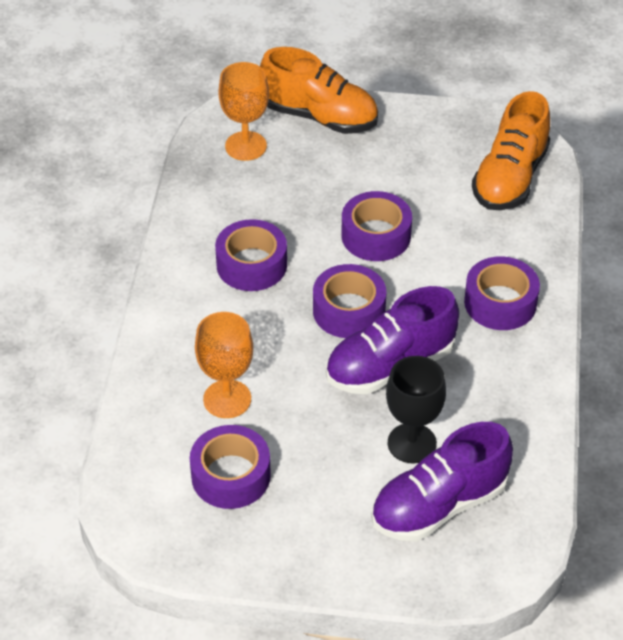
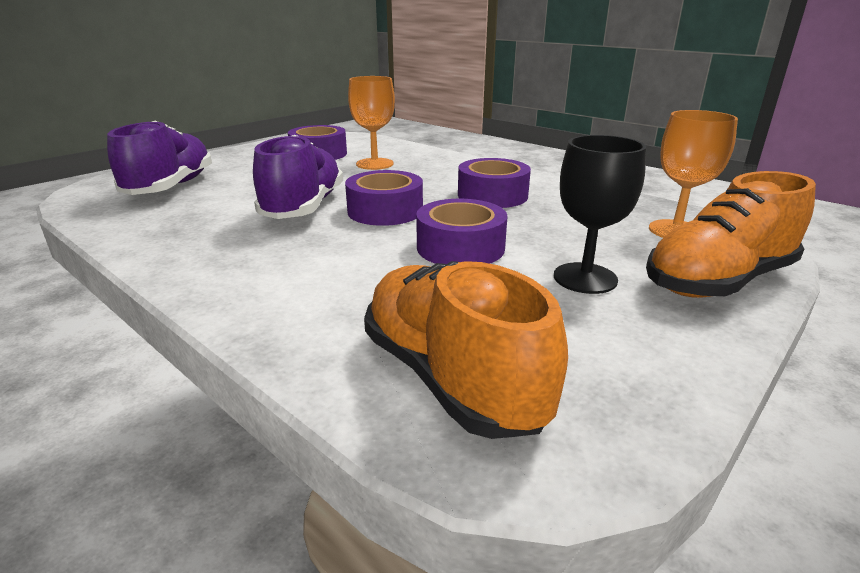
camera: 125 degrees right, 20 degrees down
(412, 443) = (228, 194): black goblet -> black goblet (585, 278)
(500, 303) = (267, 273): purple tape -> none

